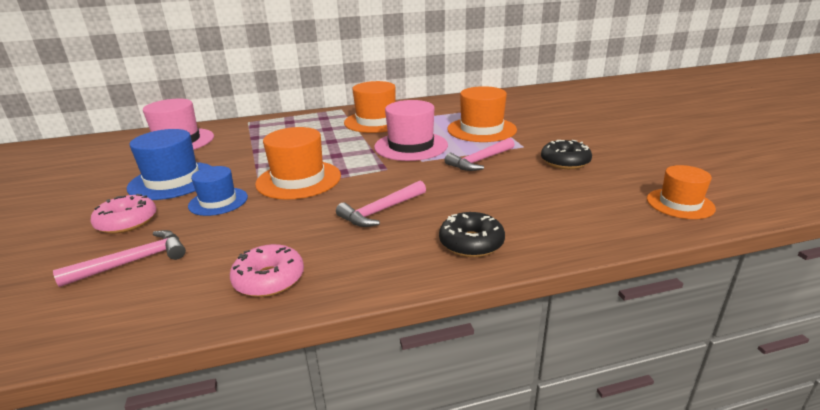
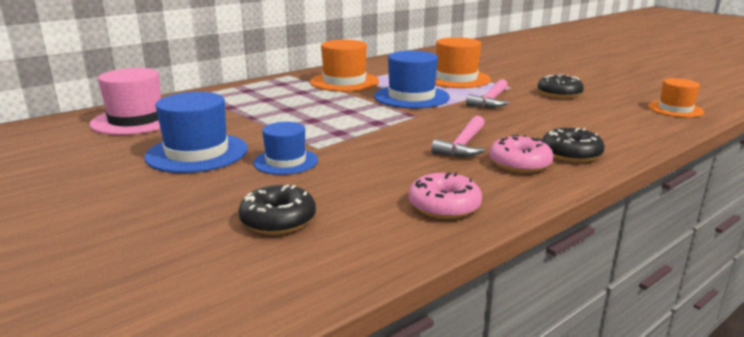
camera: 25 degrees left, 5 degrees down
(127, 222) = (207, 193): pink donut -> pink donut (519, 163)
(134, 261) = (278, 220): pink hammer -> black donut
(299, 180) = (343, 134): orange hat -> none
(411, 146) = (411, 97): pink hat -> blue hat

